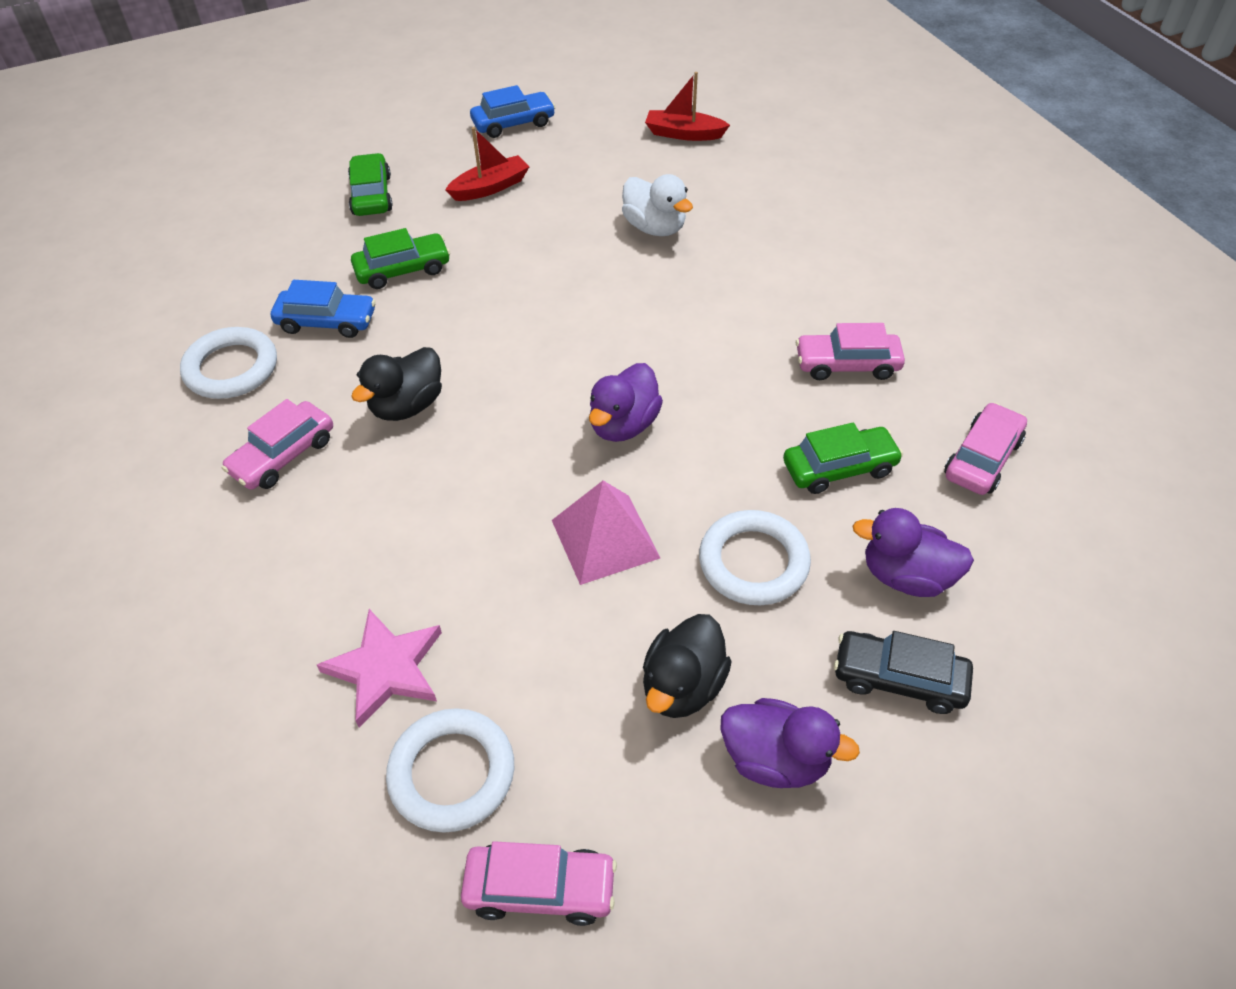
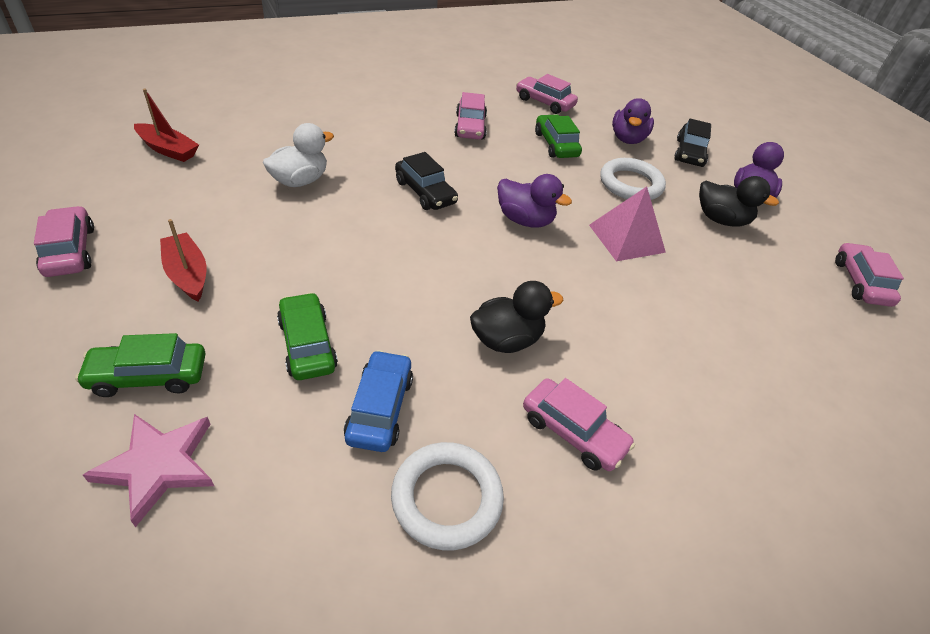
camera: 95 degrees left, 5 degrees down
(386, 669) = (762, 349): pink star -> pink star (158, 466)
(407, 406) = (506, 339): black duck -> black duck turned 60 degrees counterclockwise
(452, 773) = (817, 316): white ring -> none
(513, 123) = (70, 251): blue car -> pink car
(661, 328) = (425, 192): none -> black car
(684, 134) = (168, 150): red boat -> red boat turned 75 degrees counterclockwise

